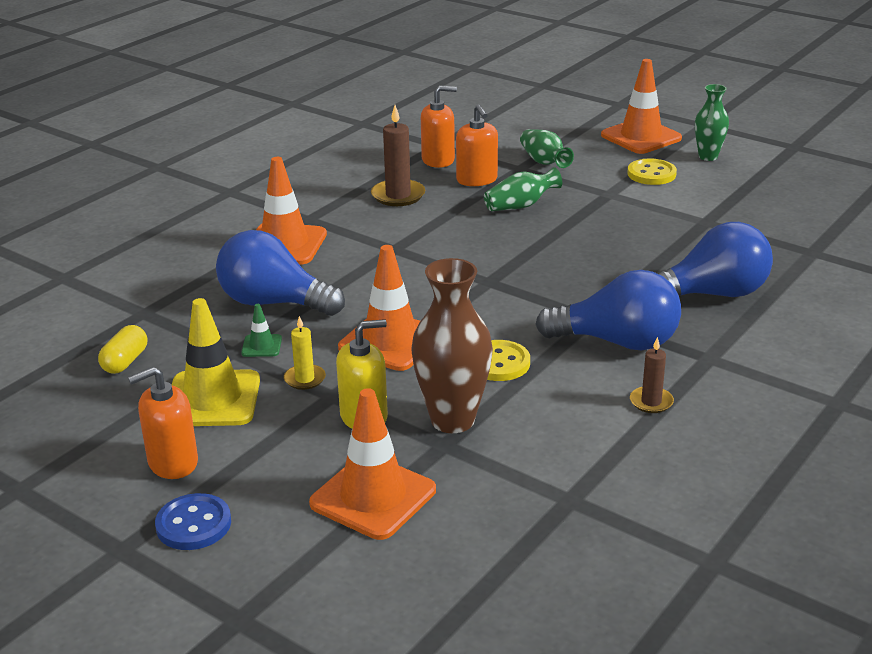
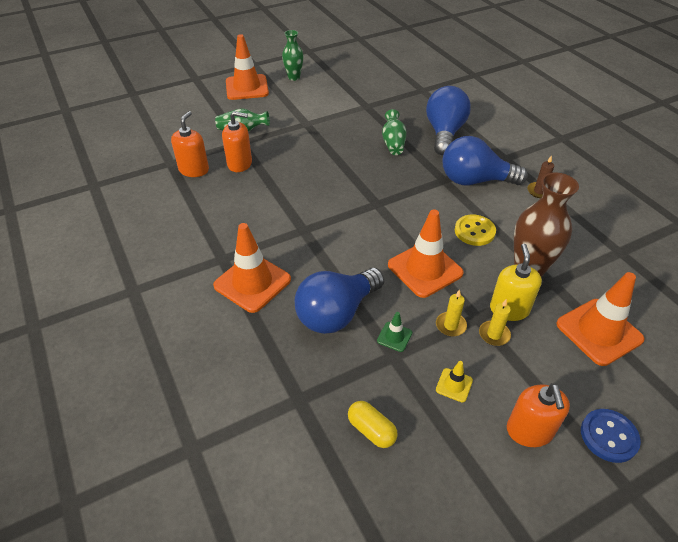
camera: 65 degrees left, 15 degrees up
(212, 399) = (454, 385): yellow traffic cone -> yellow traffic cone, size x0.45
(310, 413) = (494, 334): none -> yellow candle
(398, 195) = (228, 204): brown candle -> none
(520, 206) = (292, 159): green vase -> green vase (393, 143)
(617, 342) = (475, 181): blue light bulb -> blue light bulb turned 120 degrees counterclockwise
(651, 174) = (296, 101): yellow button -> none

